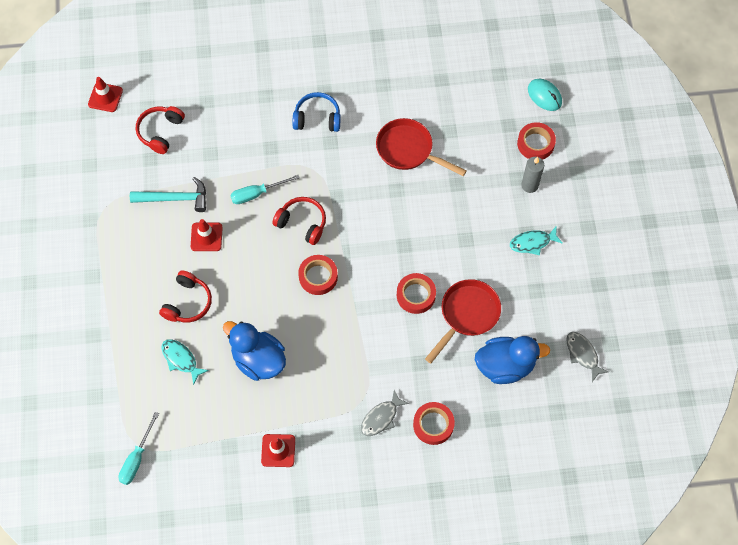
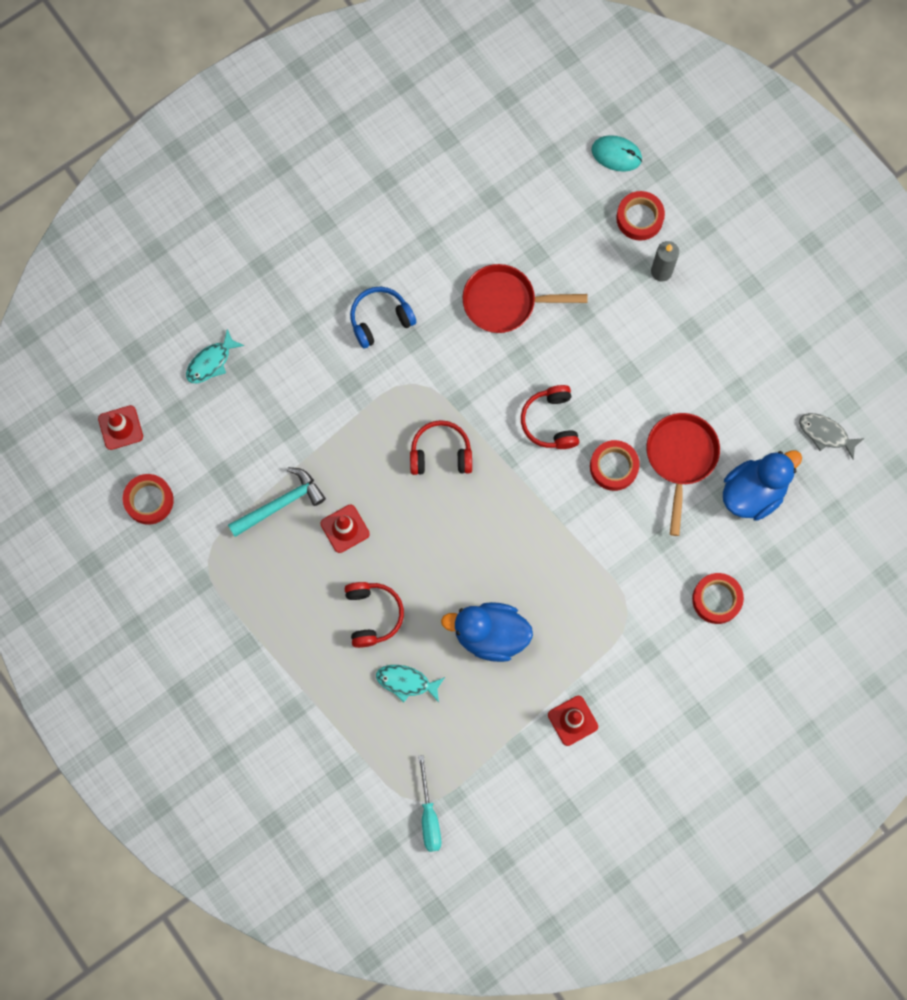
camera: 30 degrees left, 10 degrees up
(160, 132) = (212, 434): red headphones -> red headphones (550, 422)
(257, 193) = (369, 447): turquoise screwdriver -> none
(318, 277) = (496, 505): red tape -> red tape (149, 500)
(381, 418) = (658, 623): grey fish -> none
(532, 242) = (702, 337): turquoise fish -> turquoise fish (211, 362)

